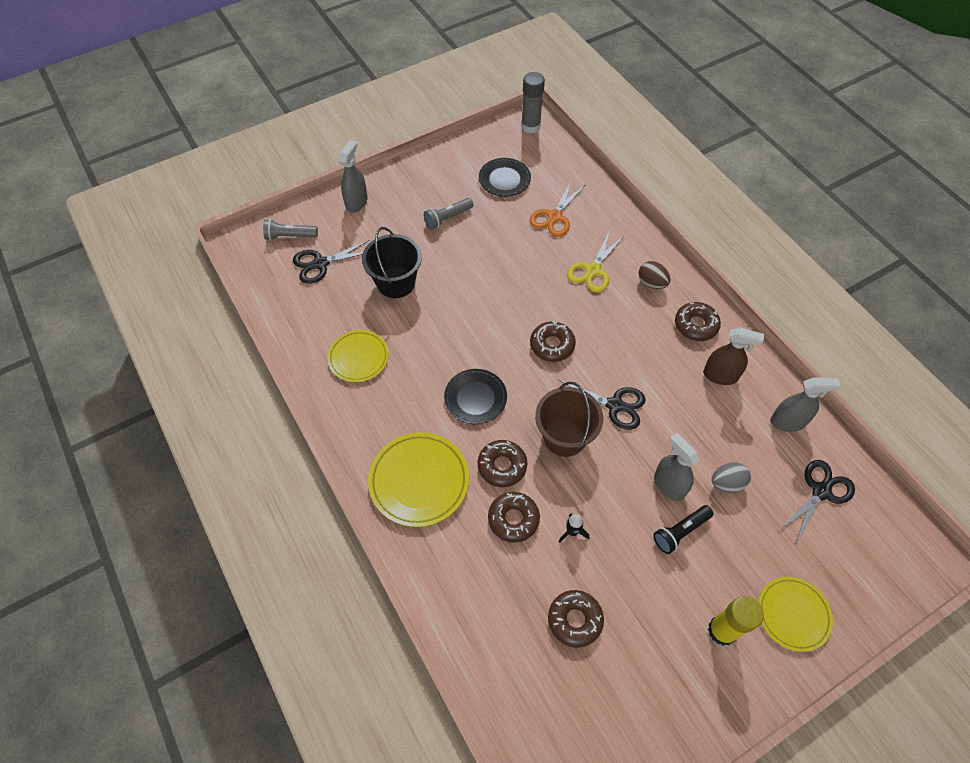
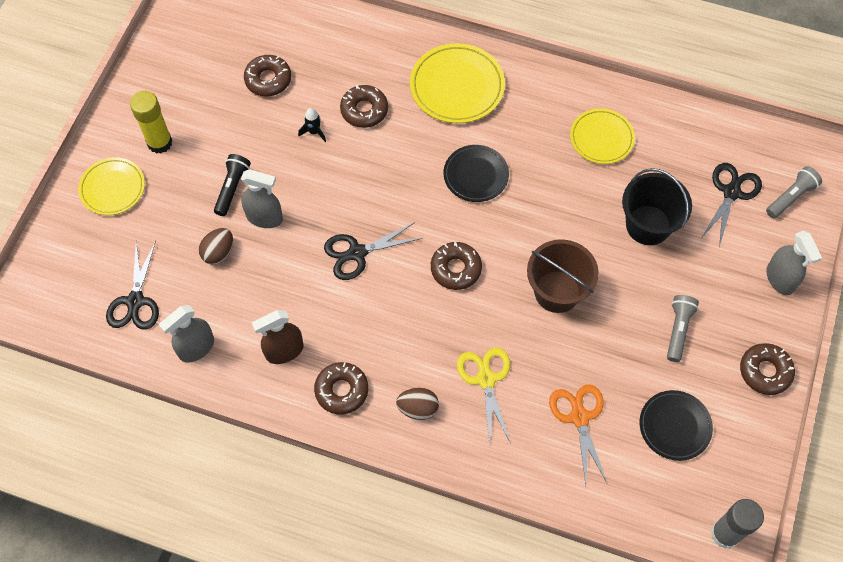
camera: 140 degrees right, 5 degrees up
(502, 466) = (406, 140): brown donut -> brown donut (765, 371)
(564, 437) = (377, 196): brown bucket -> brown bucket (557, 291)
(726, 483) = (218, 252): grey egg -> brown egg

